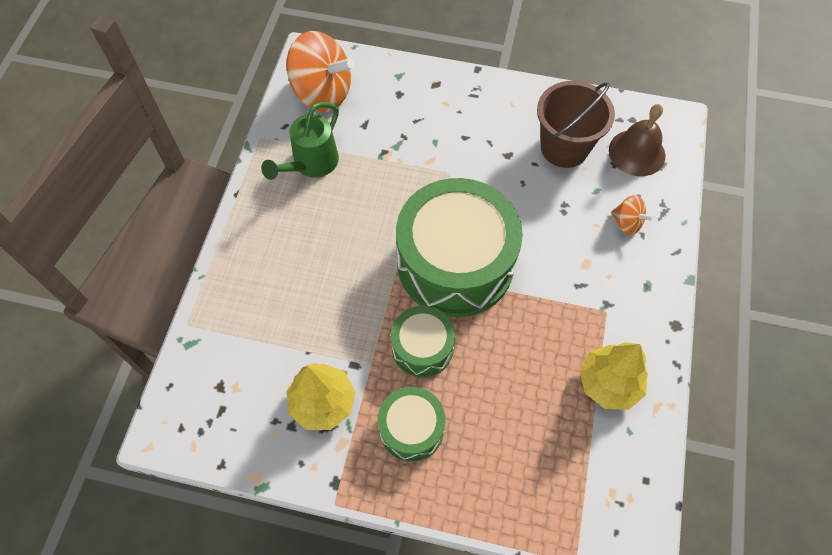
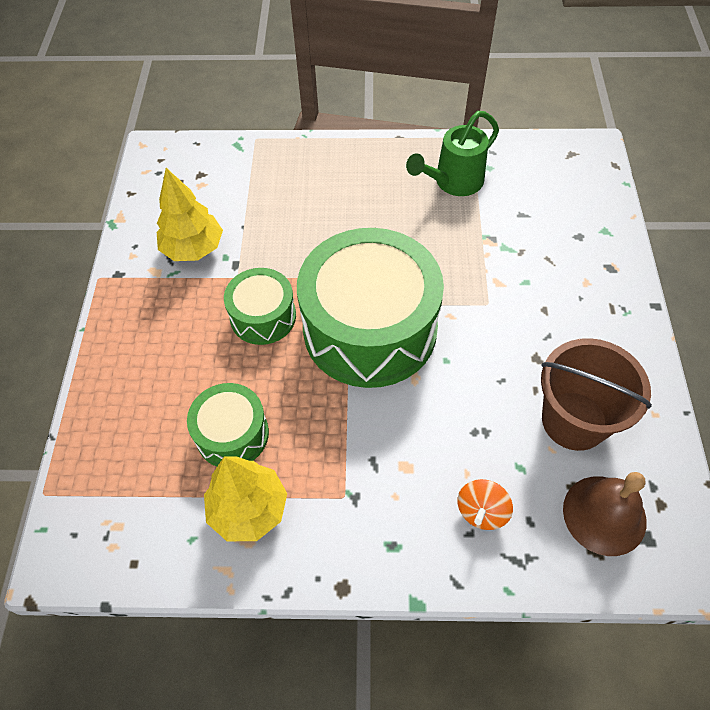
camera: 80 degrees right, 5 degrees down
(311, 164) = (453, 182): green watering can -> green watering can turned 60 degrees counterclockwise
(322, 93) = (548, 171): orange spinning top -> none
(411, 428) = (175, 323): green drum -> green drum (232, 434)

